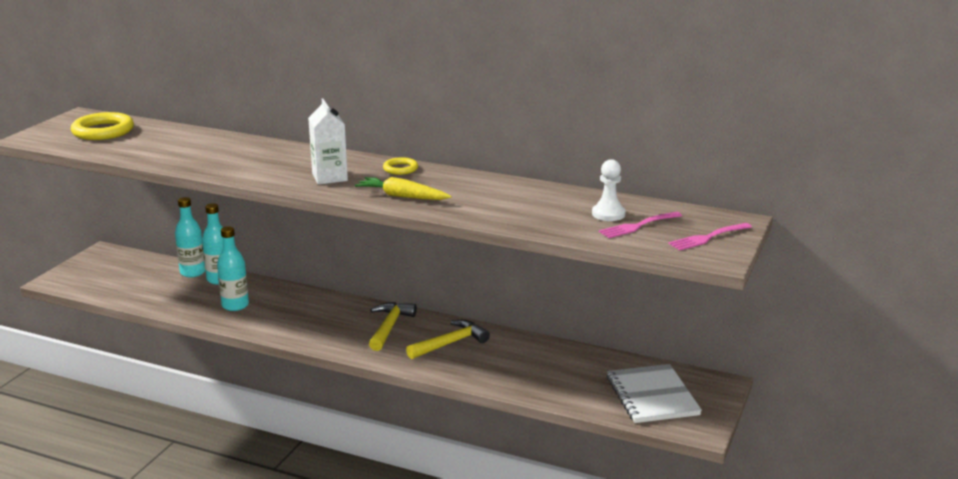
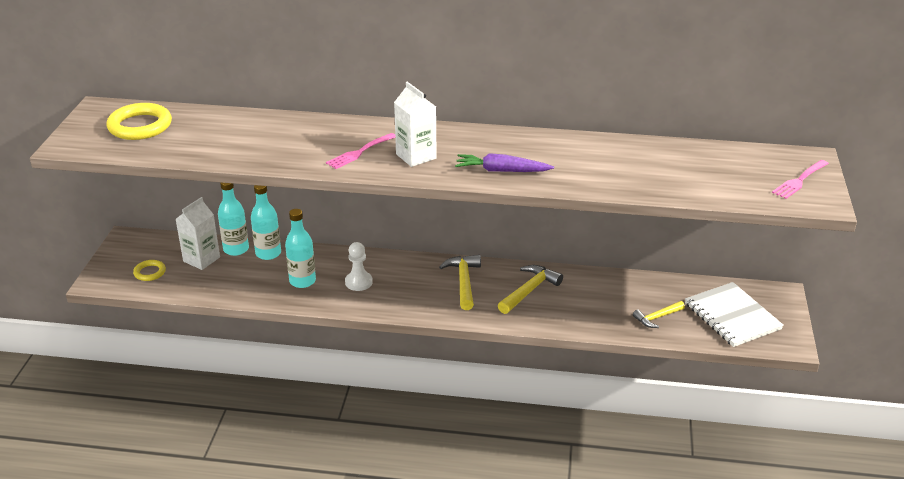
camera: 15 degrees left, 10 degrees up
(156, 276) = (201, 259): none -> white carton
(400, 169) = (475, 136): yellow ring -> yellow ring (150, 272)
(402, 196) = (501, 171): yellow carrot -> purple carrot
(568, 385) = (657, 318): none -> yellow hammer
(608, 214) = (699, 165): white pawn -> white pawn (358, 282)
(637, 226) = (733, 176): pink fork -> pink fork (359, 152)

